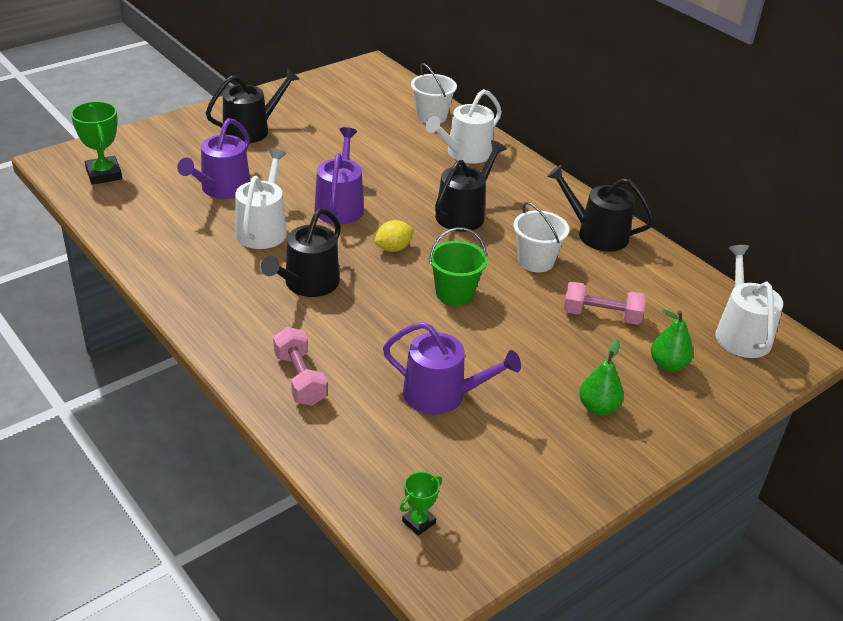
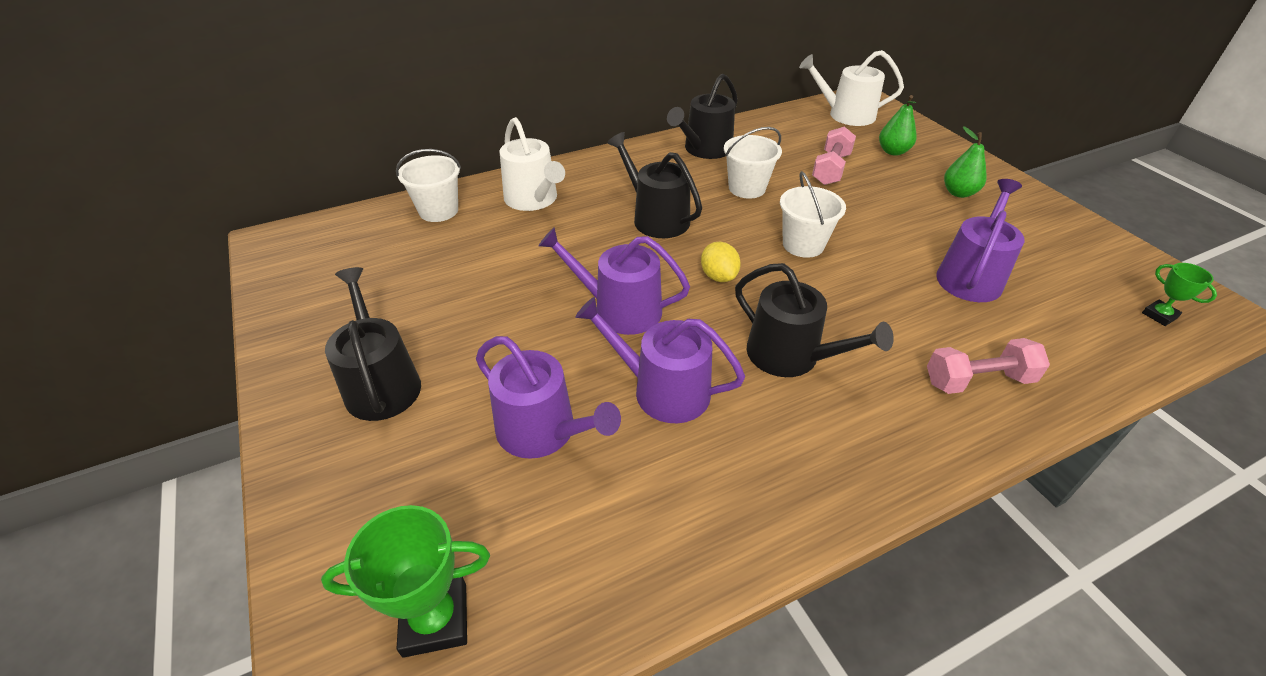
camera: 75 degrees left, 5 degrees up
(263, 229) = (662, 390): white watering can -> purple watering can
(454, 293) = (803, 245): green bucket -> white bucket

